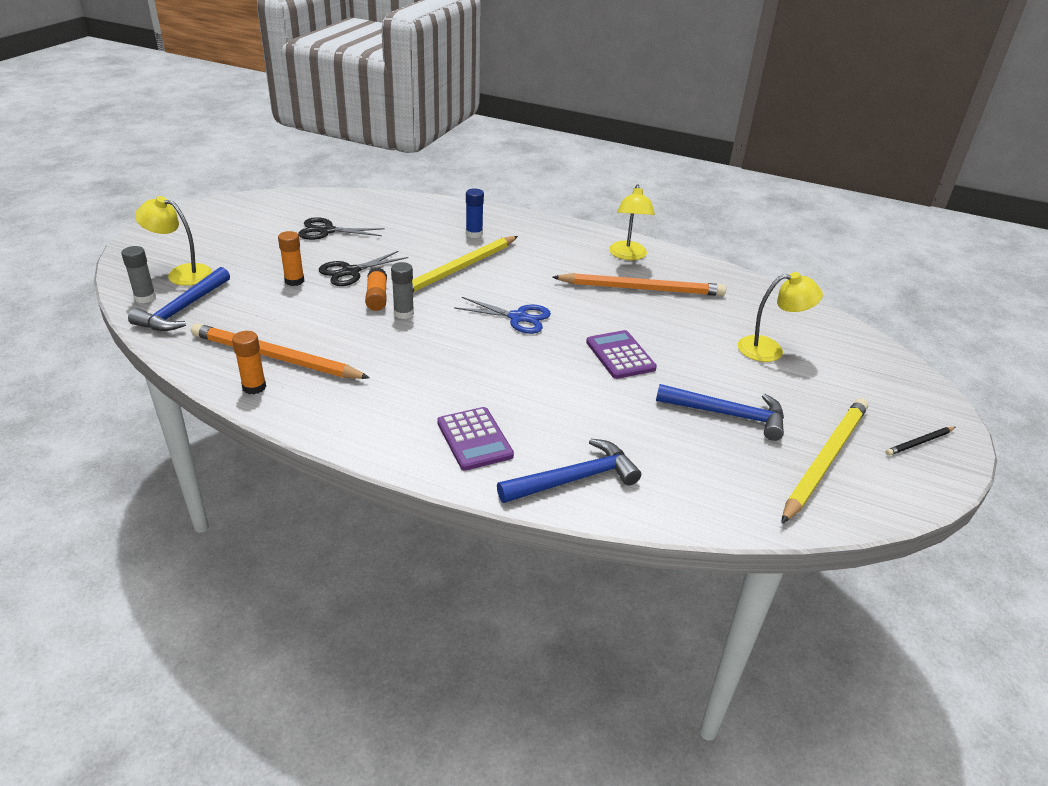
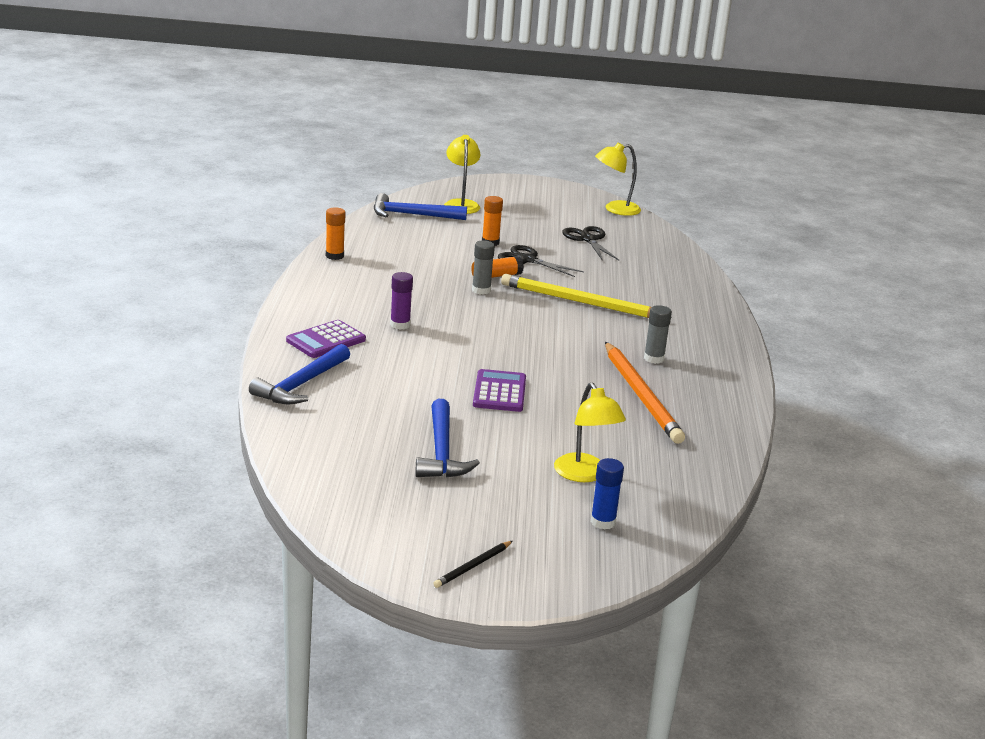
camera: 70 degrees right, 10 degrees down
(145, 298) = (416, 201): grey glue stick -> grey glue stick (654, 358)
(275, 357) = (377, 255): orange pencil -> none
(458, 380) = (400, 325): none -> purple glue stick
(474, 234) = (660, 301): blue glue stick -> blue glue stick (603, 522)
(518, 317) = (521, 338): blue scissors -> none
(574, 479) = (301, 384): blue hammer -> blue hammer turned 75 degrees clockwise
(620, 355) = (499, 392): purple calculator -> purple calculator turned 45 degrees counterclockwise
(628, 255) = (708, 383): yellow lamp -> yellow lamp (615, 209)
(824, 460) = (403, 505): yellow pencil -> none
(919, 443) = (473, 566): black pencil -> black pencil turned 90 degrees counterclockwise

